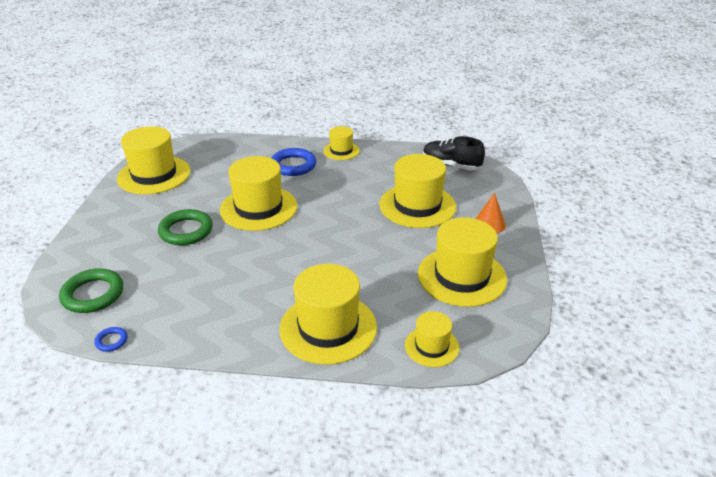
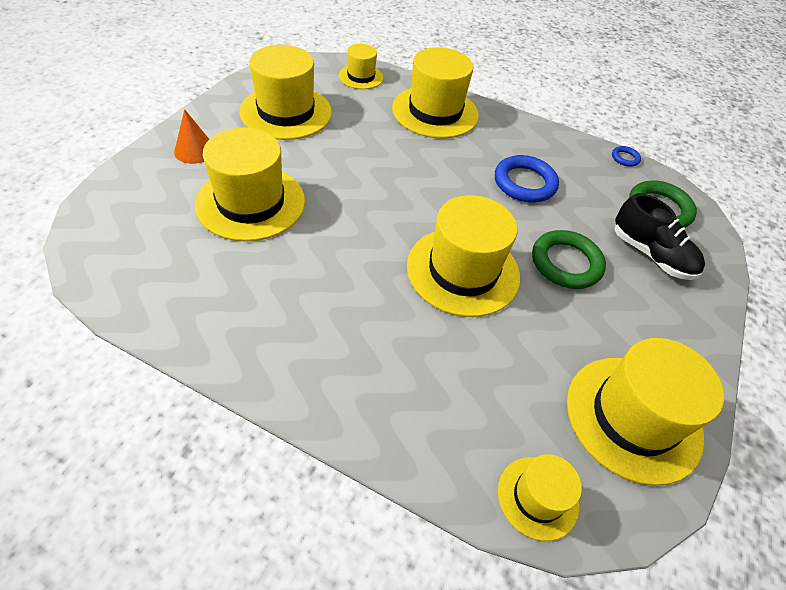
camera: 165 degrees left, 15 degrees up
(293, 165) = (378, 353): blue ring -> blue ring (524, 183)
(341, 151) = (272, 365): yellow hat -> yellow hat (538, 497)
(451, 165) = (127, 258): black shoe -> black shoe (651, 254)

